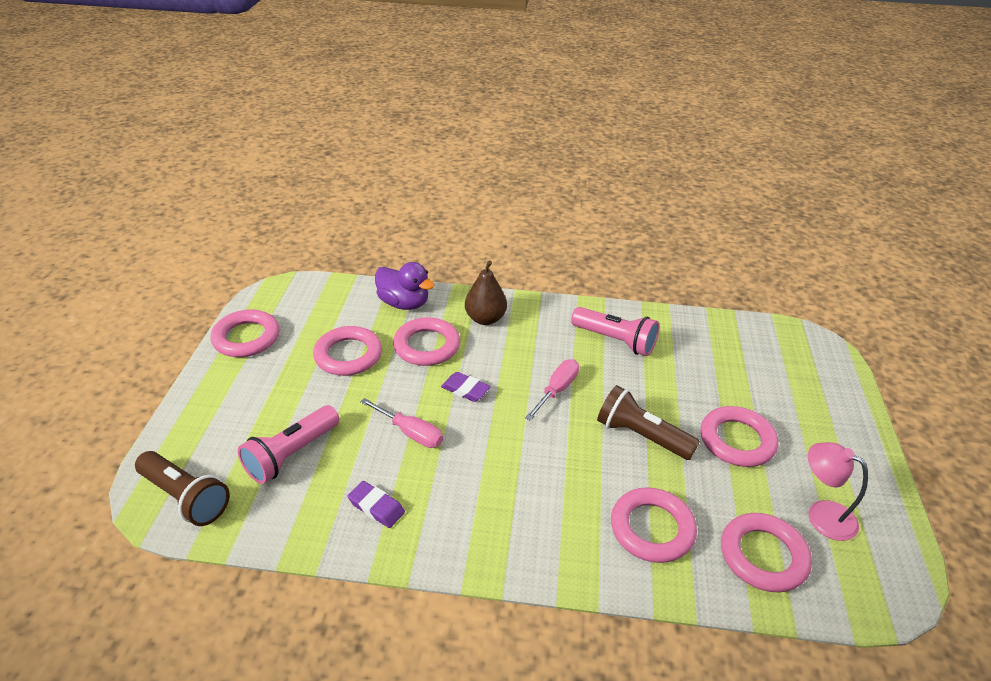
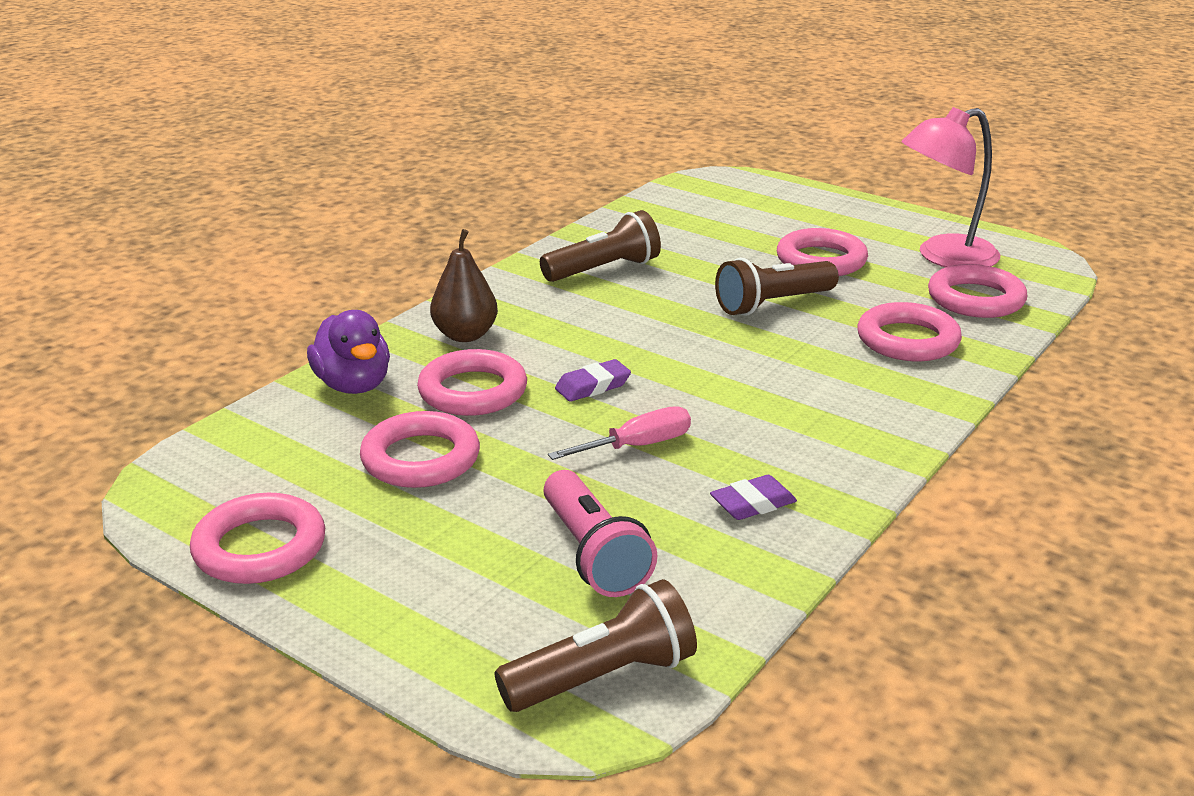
camera: 60 degrees left, 10 degrees down
(404, 303) = (353, 385): purple duck -> purple duck turned 90 degrees clockwise
(556, 390) = (654, 328): pink screwdriver -> none
(615, 340) = (604, 270): pink flashlight -> brown flashlight
(822, 514) = (943, 257): pink lamp -> pink lamp, size x1.52

